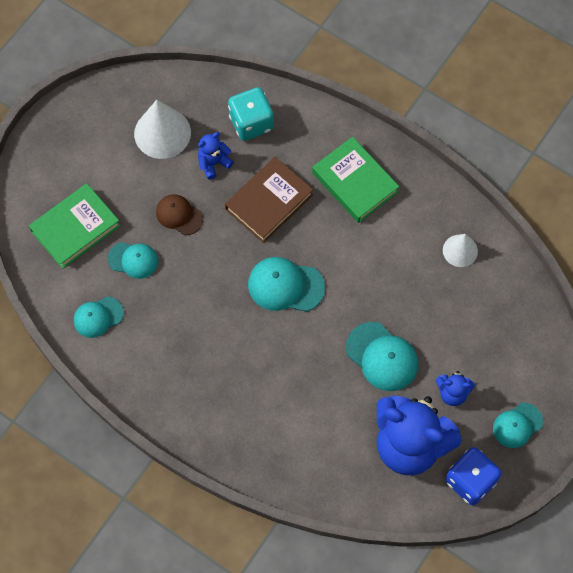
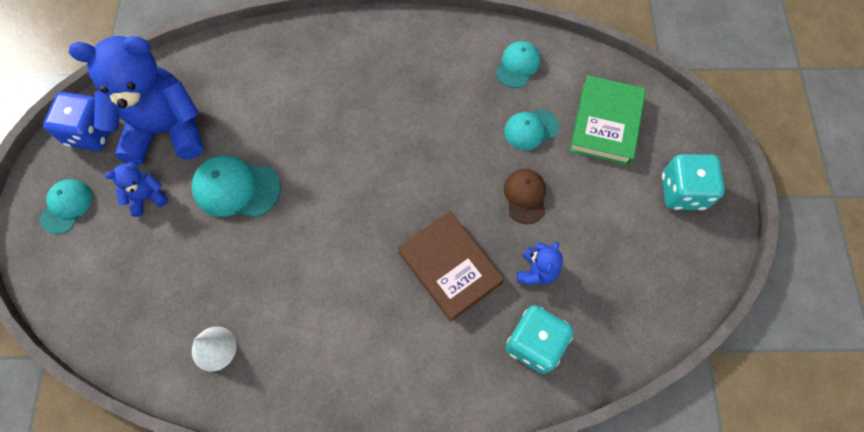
camera: 145 degrees right, 0 degrees up
(69, 148) = (682, 192): none -> turquoise dice
(162, 133) = (613, 268): white cone -> none
(179, 215) = (525, 196): brown cap -> brown cap turned 90 degrees counterclockwise
(269, 202) = (450, 267): brown book -> brown book turned 45 degrees counterclockwise
(285, 285) = (373, 195): turquoise cap -> none
(354, 182) = (376, 350): green book -> none

